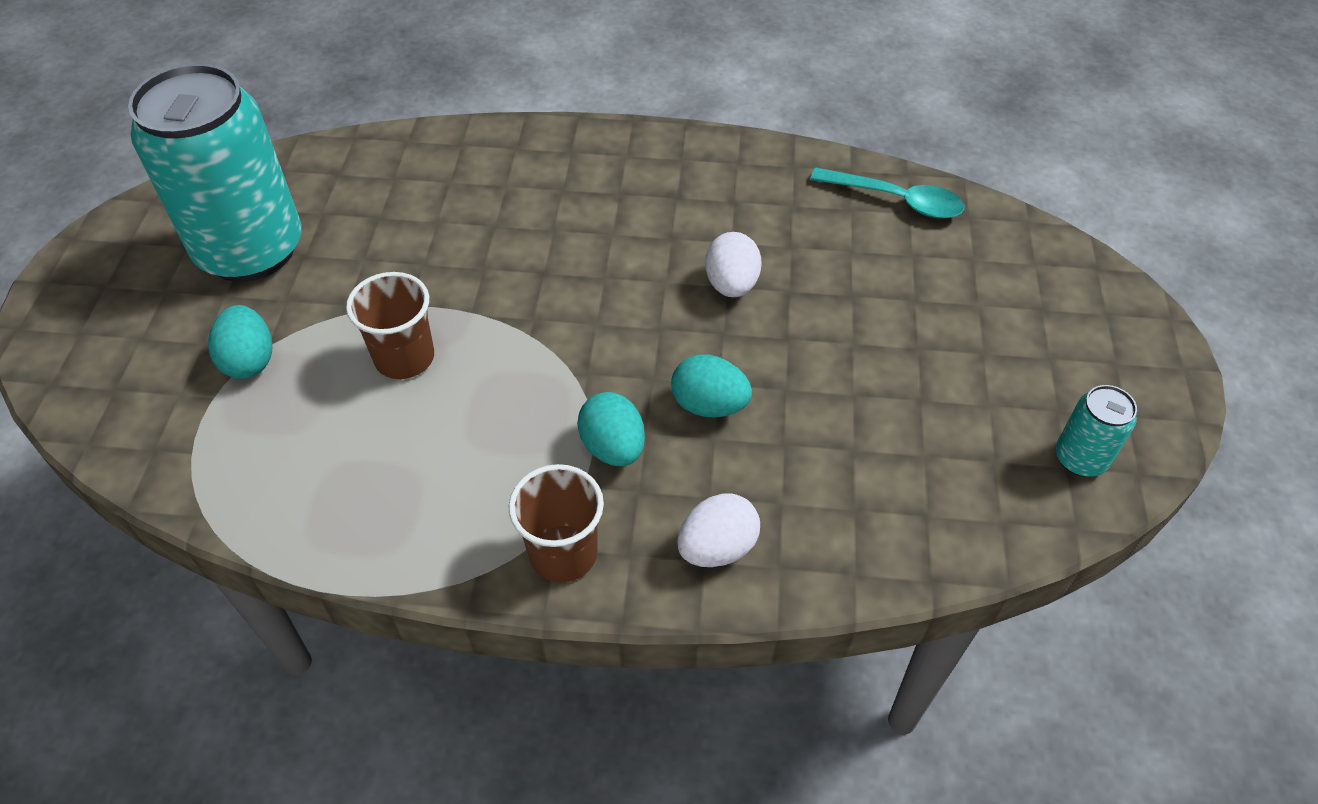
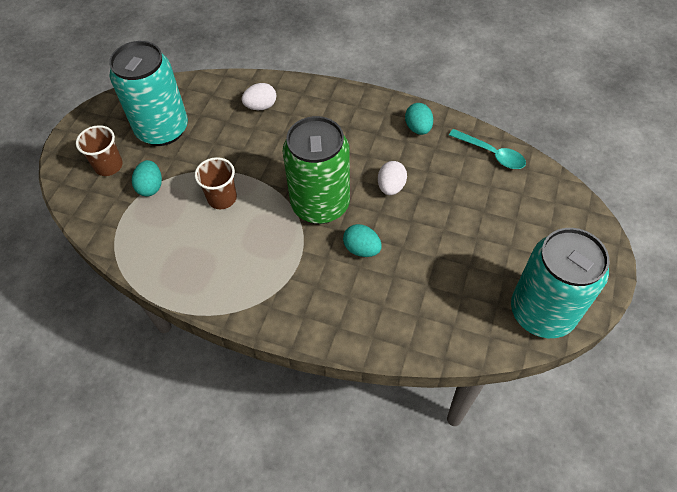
camera: 15 degrees right, 5 degrees up
(563, 553) = (272, 310): brown cup -> brown cup (108, 166)
(605, 337) = (320, 204): none -> green can
(613, 447) = (309, 262): turquoise egg -> turquoise egg (418, 128)
(717, 548) = (345, 322): white egg -> white egg (261, 106)
(1080, 458) = (542, 312): turquoise can -> turquoise can, size x2.36

